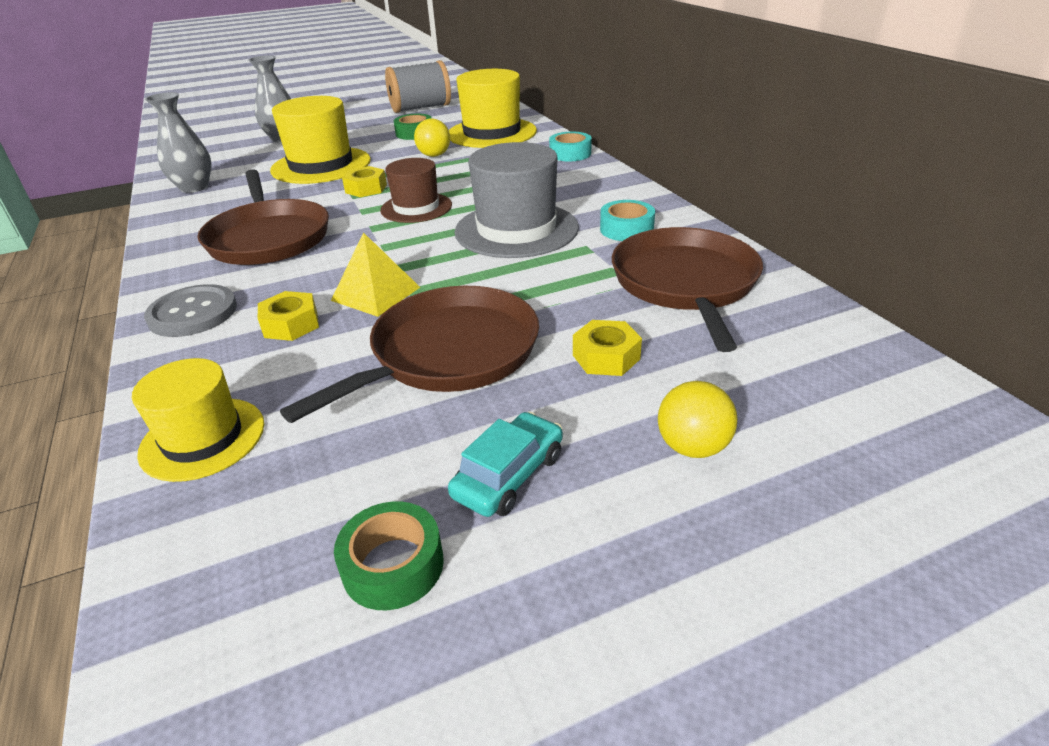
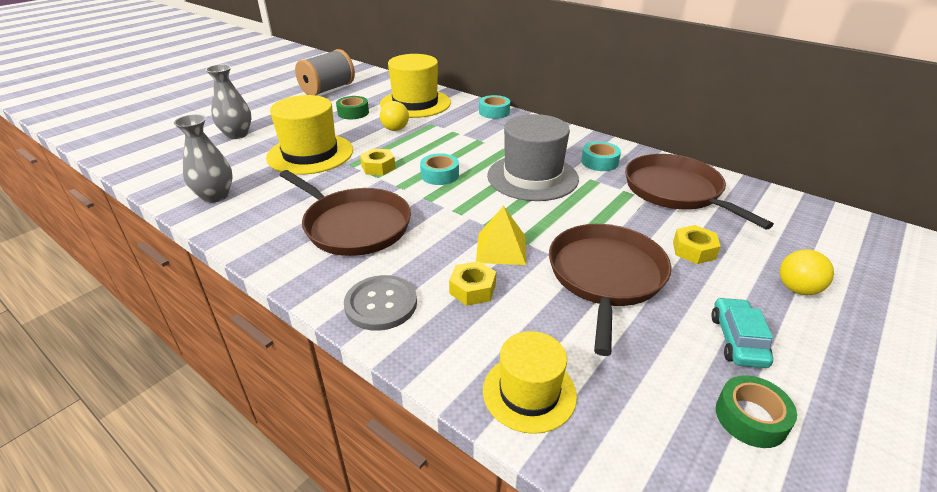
camera: 30 degrees left, 0 degrees up
(416, 208) = (439, 175): brown hat -> turquoise tape

